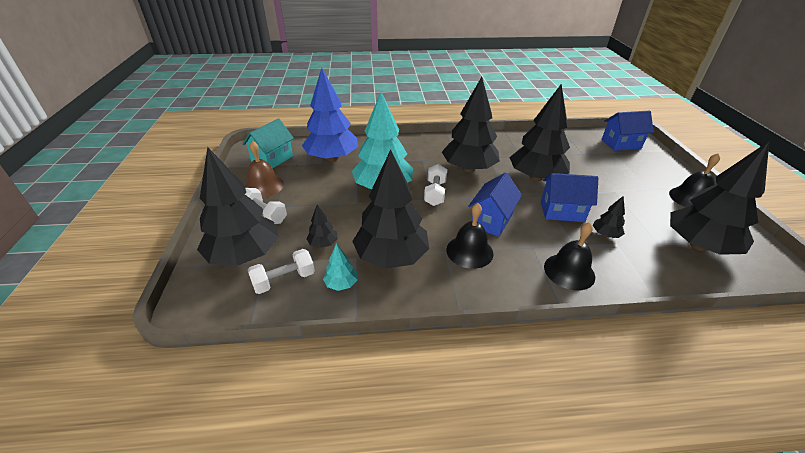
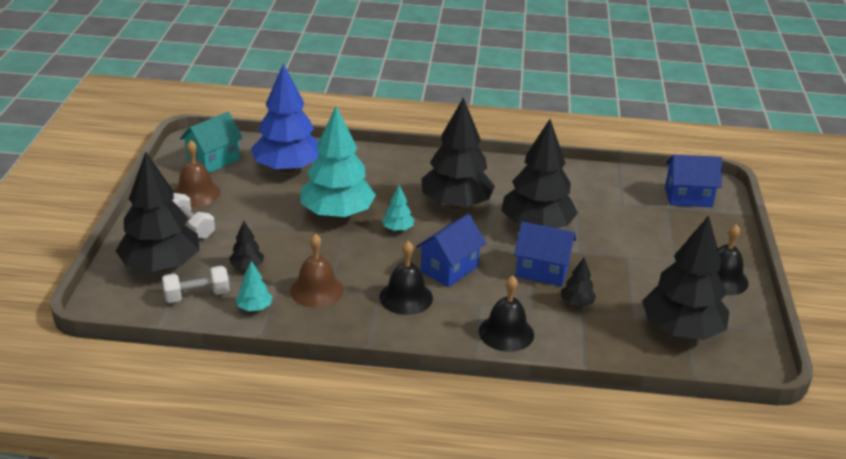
camera: 10 degrees right, 5 degrees down
(391, 257) = (316, 290): black tree -> brown bell
(435, 193) = (398, 229): white dumbbell -> turquoise tree

